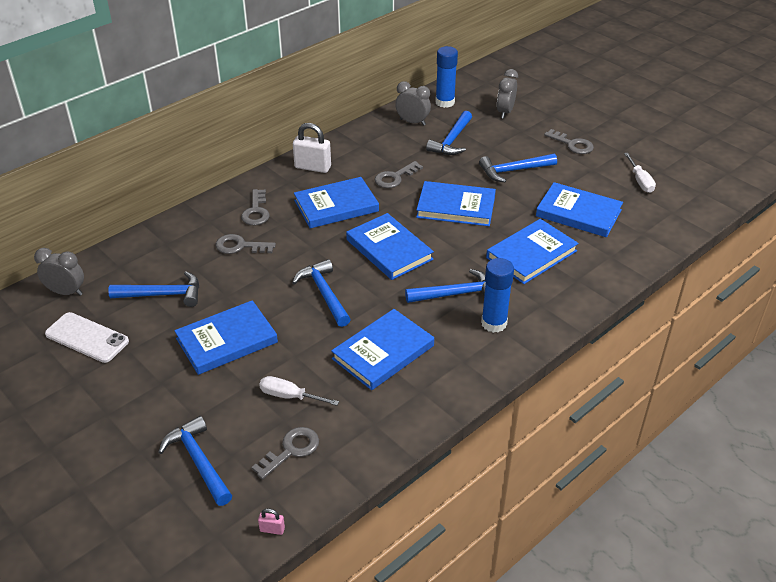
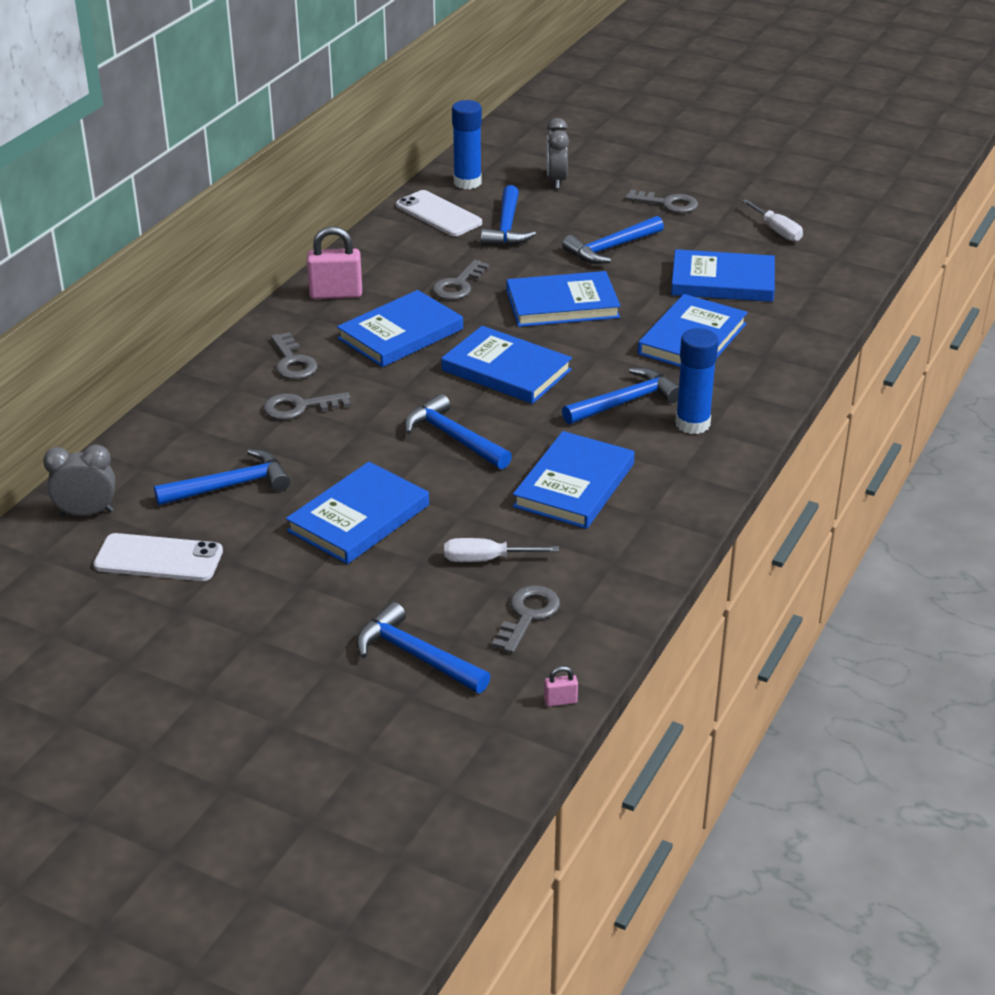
camera: 20 degrees left, 5 degrees down
(313, 167) = (336, 294): white padlock -> pink padlock
(412, 122) = (438, 214): grey clock -> white phone

